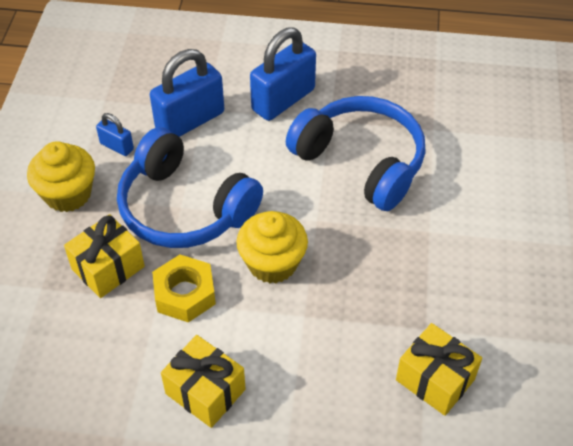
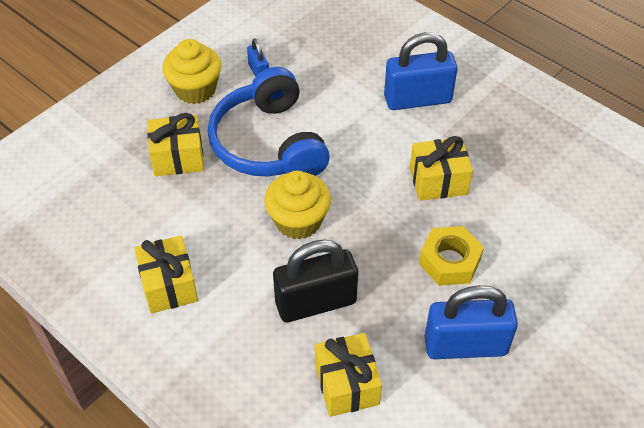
camera: 35 degrees right, 0 degrees up
(185, 294) = (215, 207): yellow nut -> yellow nut (449, 261)
(190, 121) = (329, 79): blue padlock -> blue padlock (465, 345)
(349, 326) = (315, 302): none -> black padlock
(360, 162) = (438, 181): blue headphones -> yellow gift

